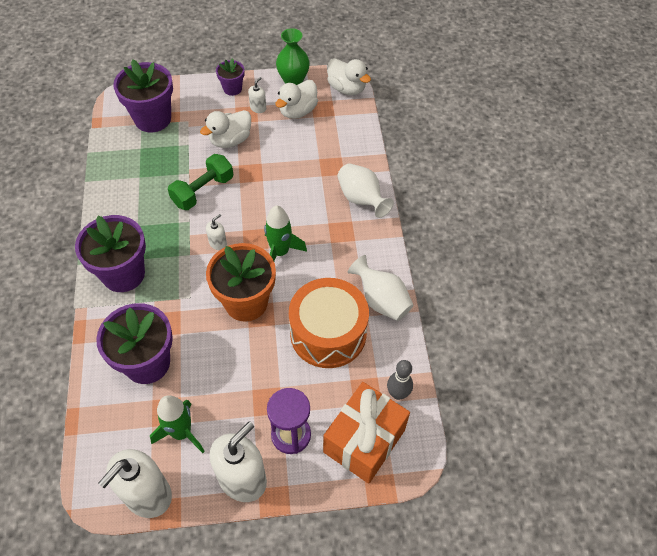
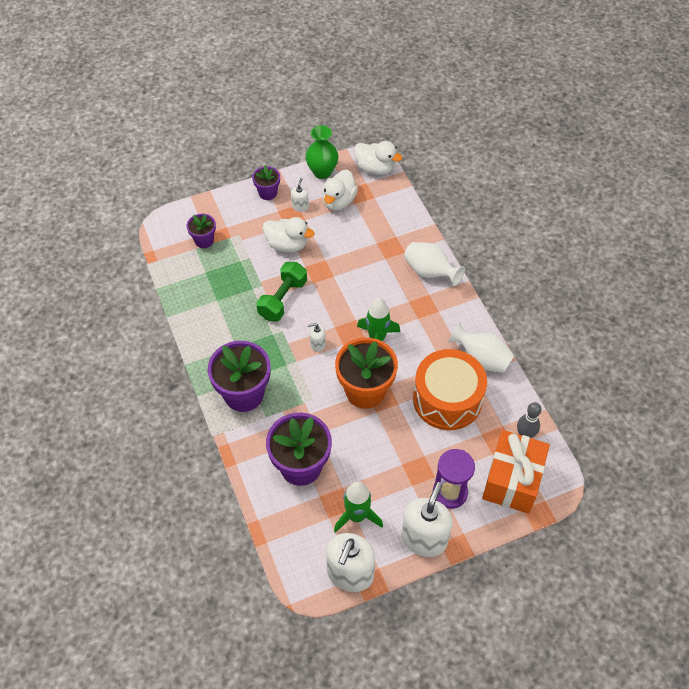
camera: 15 degrees left, 0 degrees up
(153, 119) = (204, 240): purple flower pot -> purple flower pot, size x0.53
(218, 243) = (317, 344): white soap dispenser -> white soap dispenser turned 120 degrees counterclockwise
(230, 140) = (287, 244): white duck -> white duck turned 105 degrees counterclockwise

